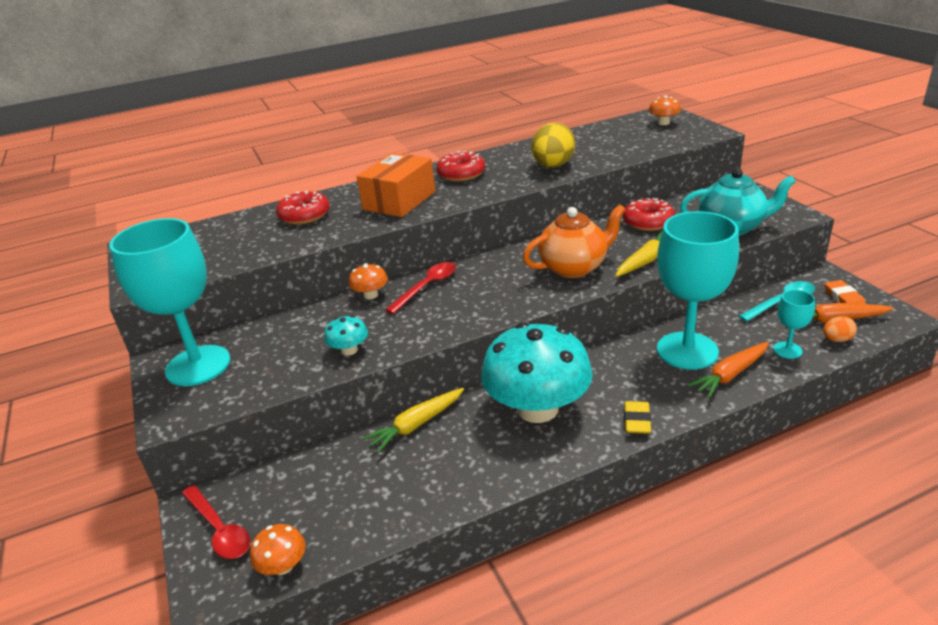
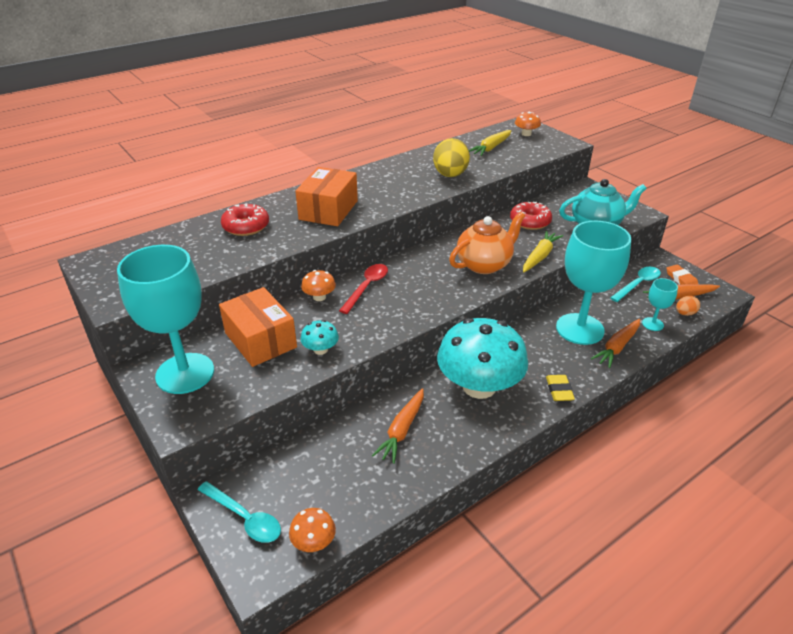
camera: 15 degrees left, 5 degrees up
(219, 530) = (244, 518): red spoon -> turquoise spoon
(289, 336) = (260, 340): none -> orange box
(416, 425) = (384, 408): yellow carrot -> yellow carrot (491, 148)
(428, 450) = (402, 430): none -> orange carrot
(461, 174) = (373, 183): red donut -> none

